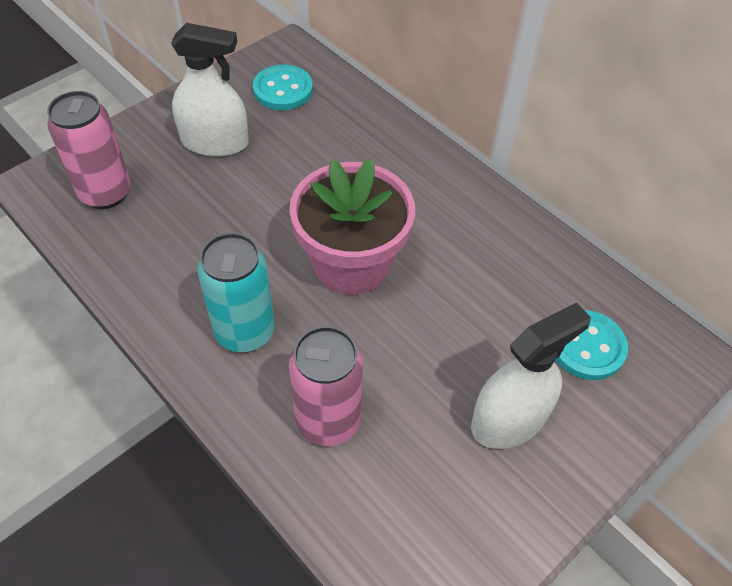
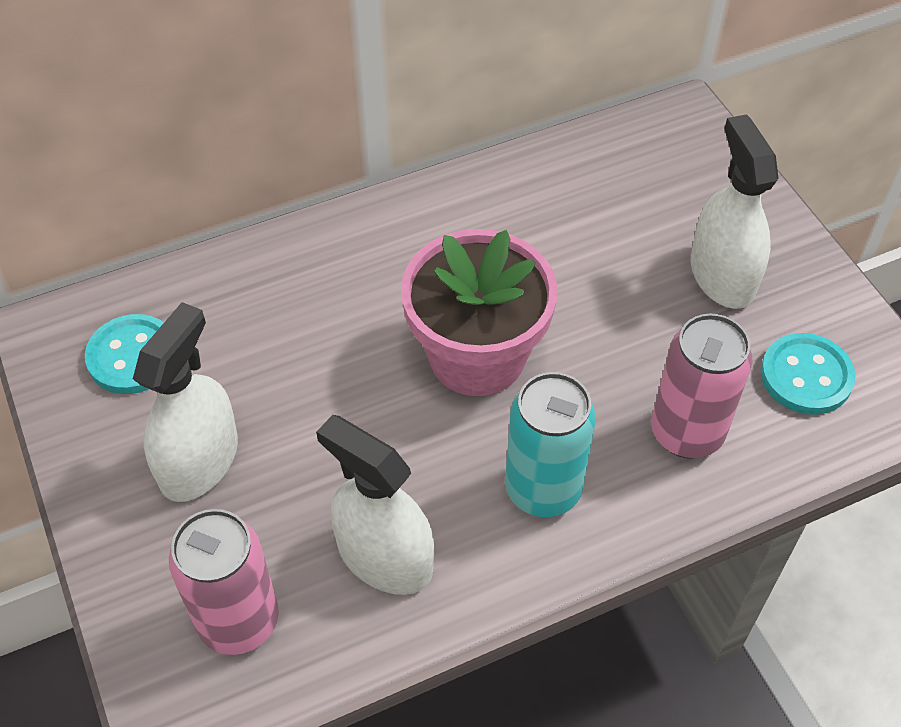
camera: 70 degrees left, 0 degrees up
(166, 253) = (384, 557): none -> white spray bottle
(587, 346) = (654, 185): turquoise button -> turquoise button (806, 376)

